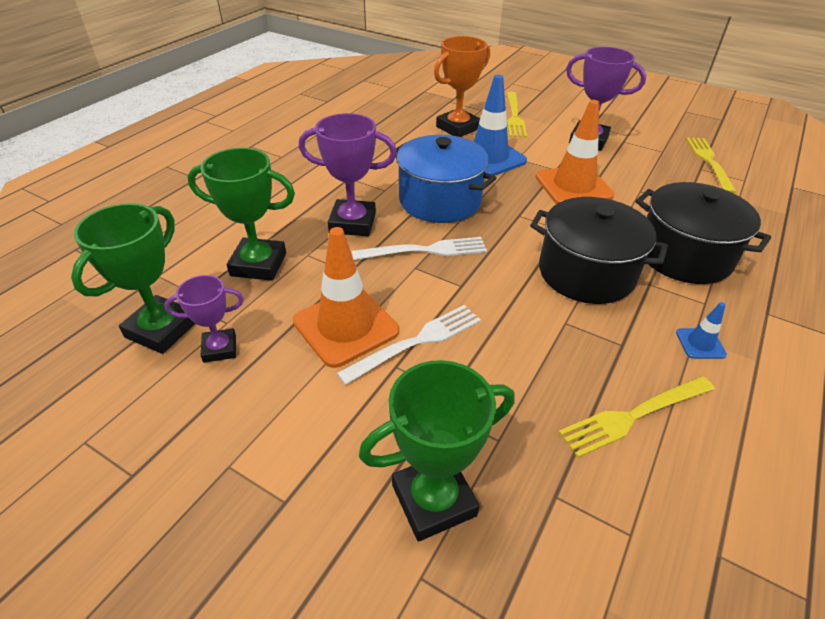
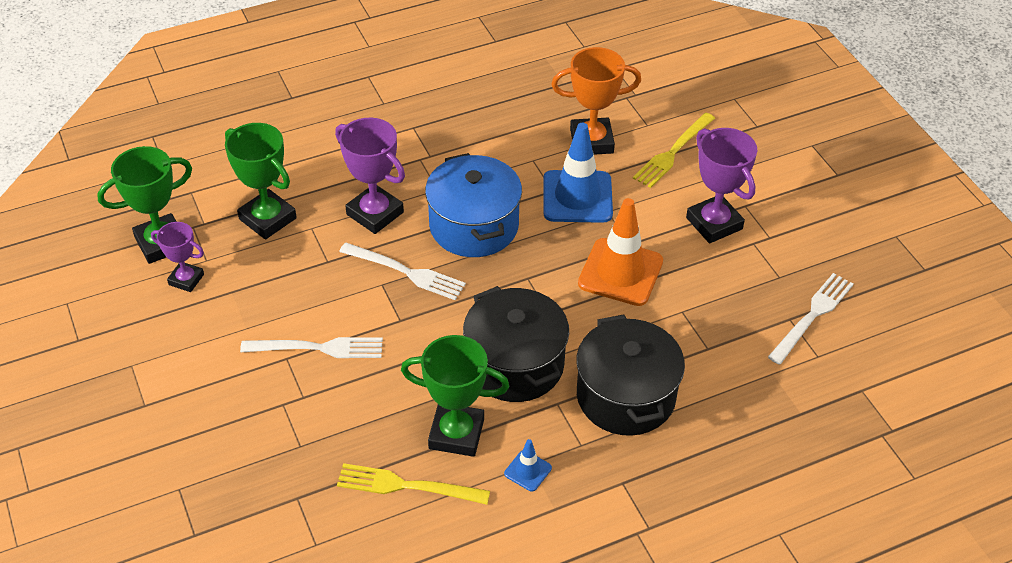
camera: 35 degrees right, 5 degrees up
(346, 326) = (282, 308): orange traffic cone -> none
(433, 500) = (225, 455): green trophy -> green trophy (456, 434)
(709, 161) = (813, 315): yellow fork -> white fork

